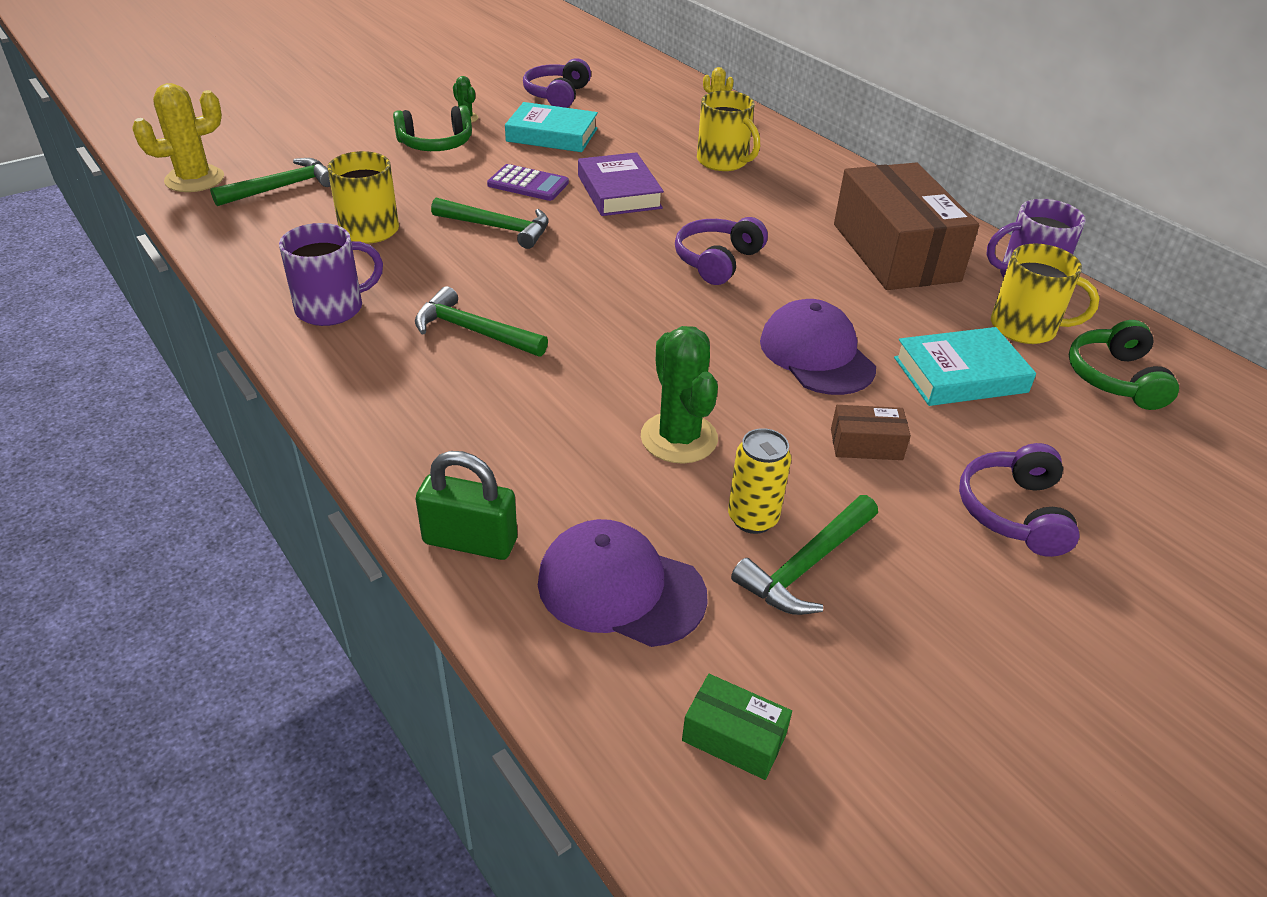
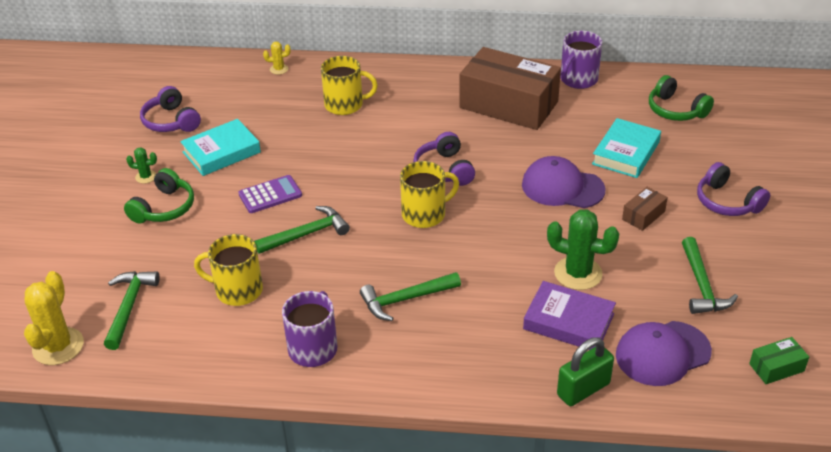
camera: 45 degrees left, 0 degrees up
(619, 192) = (327, 164): purple book -> purple book (568, 321)
(752, 518) = (657, 283): yellow can -> none
(1025, 328) = (614, 108): yellow mug -> yellow mug (425, 214)

